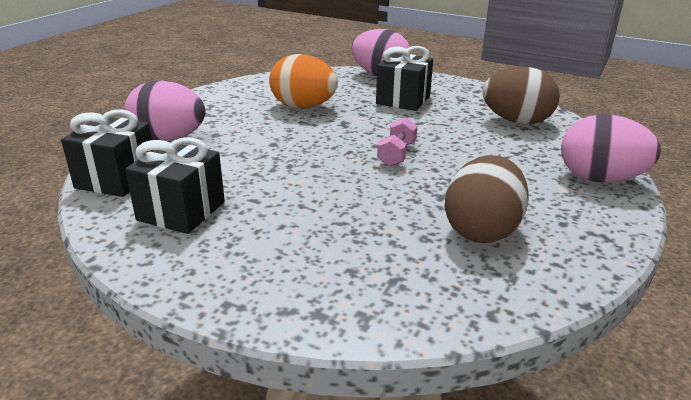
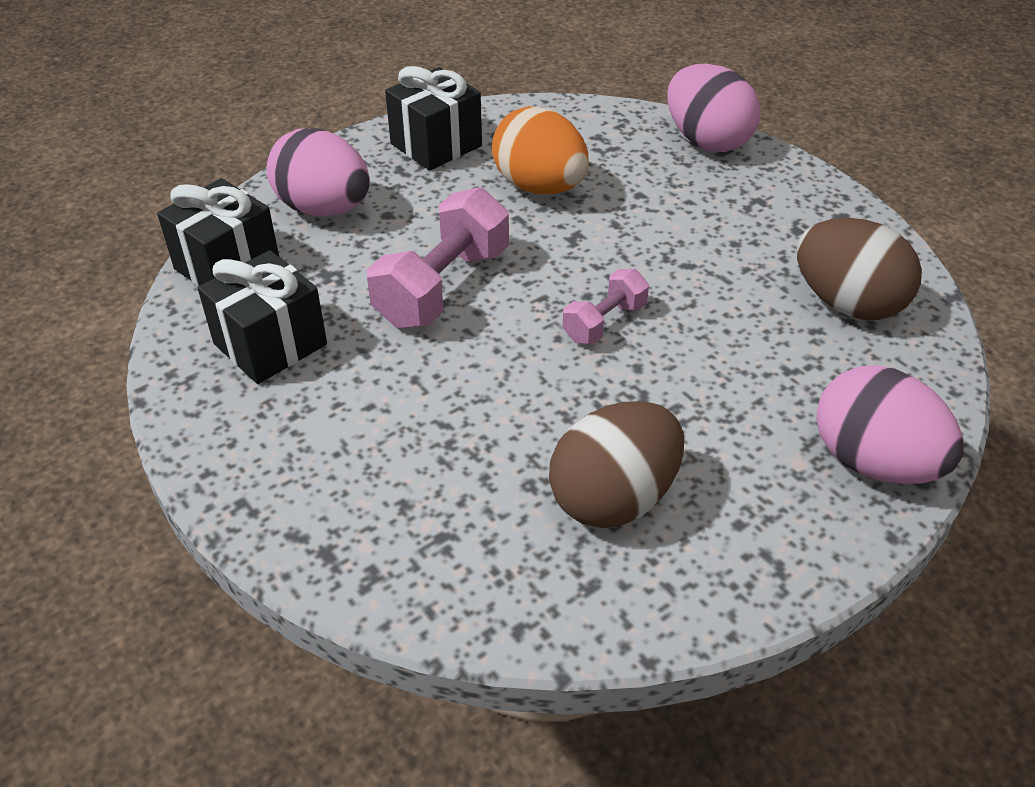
camera: 25 degrees right, 15 degrees up
(282, 159) = (443, 287): none -> pink dumbbell
(403, 100) = (700, 208): black gift -> black gift (436, 145)

